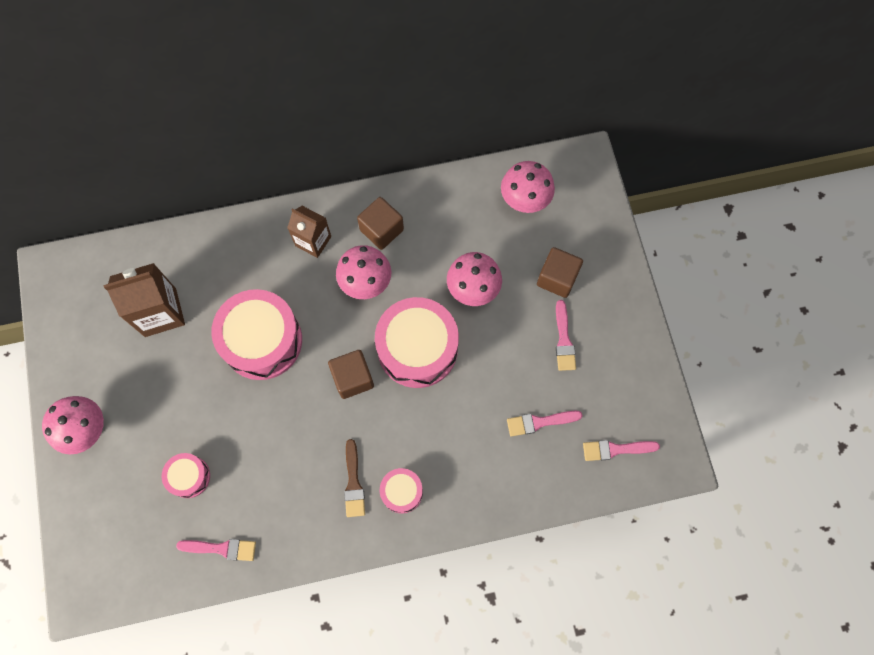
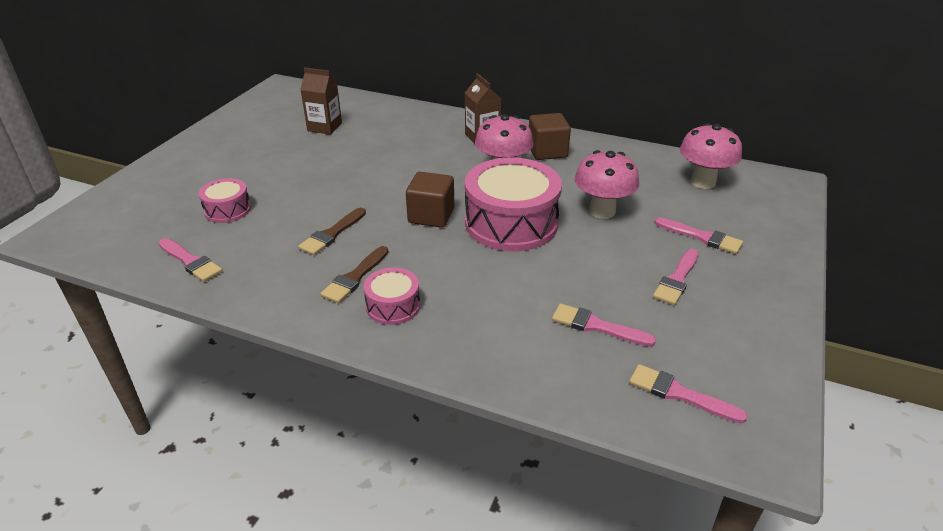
camera: 35 degrees right, 35 degrees down
(87, 430) = (195, 157): pink mushroom -> none
(160, 312) = (324, 127): brown carton -> brown carton, size x0.66
(262, 341) = (380, 167): pink drum -> none
(297, 449) = (332, 234): none -> brown brush
(557, 278) = (702, 237): brown cube -> pink brush

